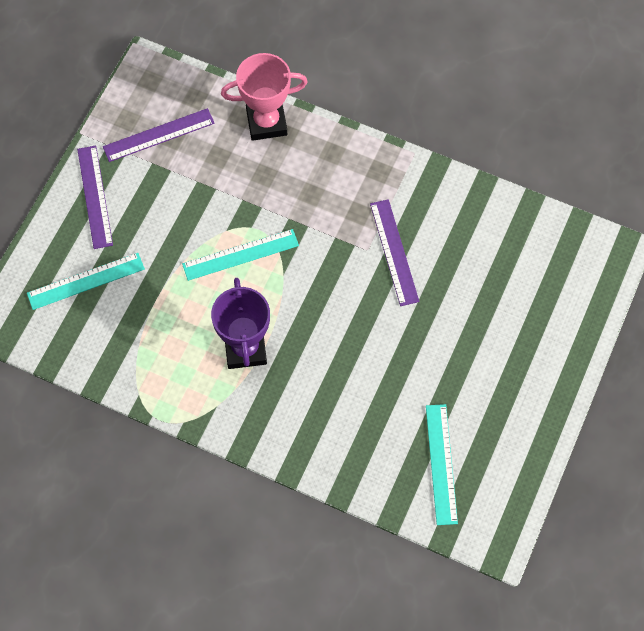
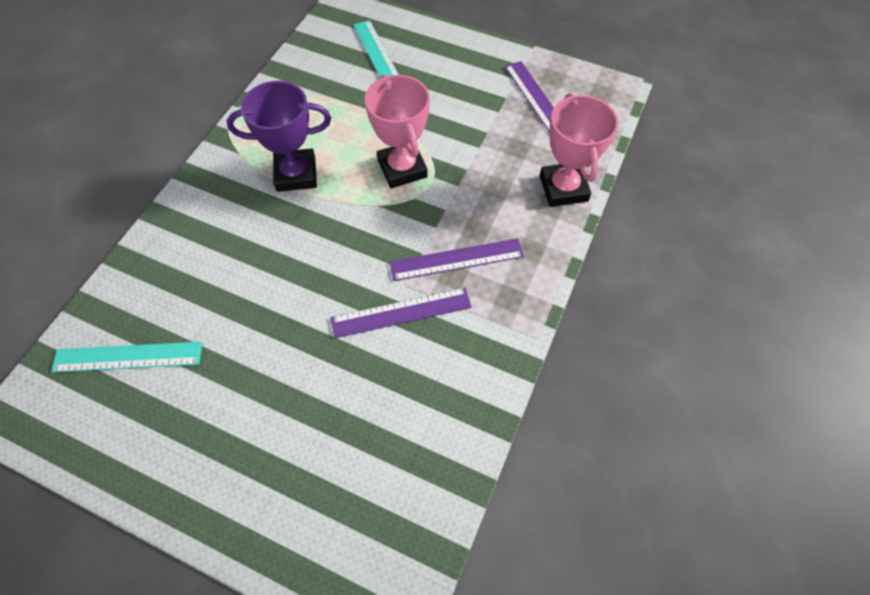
camera: 90 degrees right, 5 degrees down
(95, 196) = (466, 59): purple ruler -> purple ruler (456, 259)
(240, 255) = (402, 168): turquoise ruler -> pink trophy

